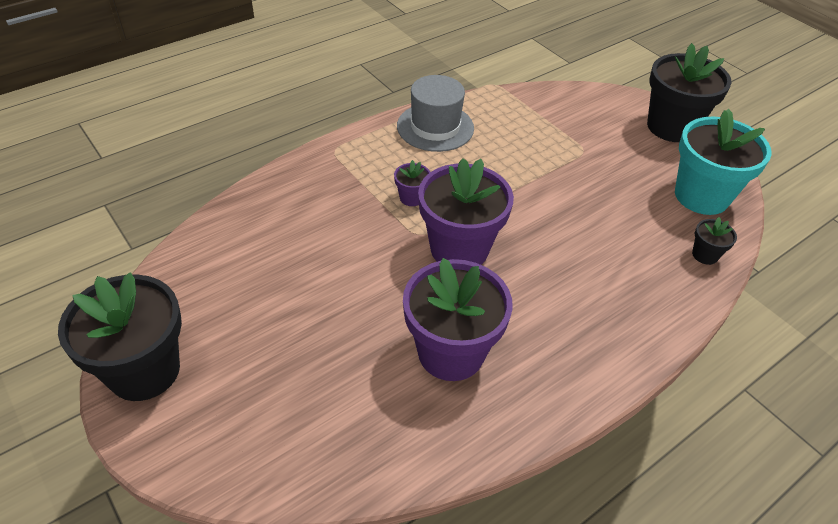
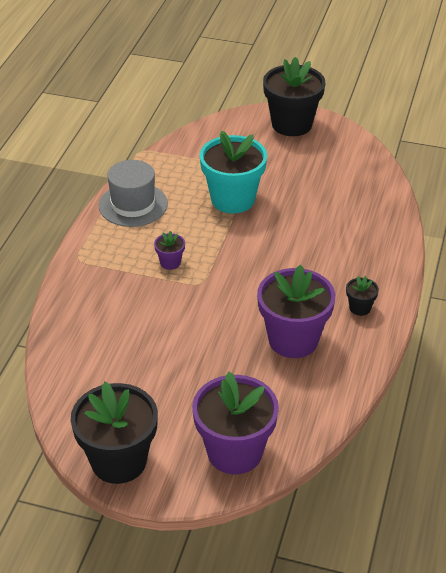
camera: 35 degrees left, 5 degrees down
(459, 249) = (236, 278): purple flower pot -> purple flower pot (234, 452)
(701, 196) = (350, 164): turquoise flower pot -> turquoise flower pot (233, 199)
(705, 255) = (383, 201): black flower pot -> black flower pot (360, 308)

